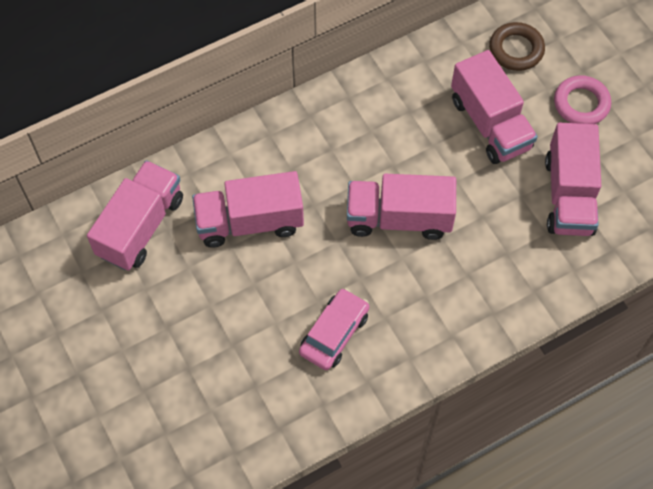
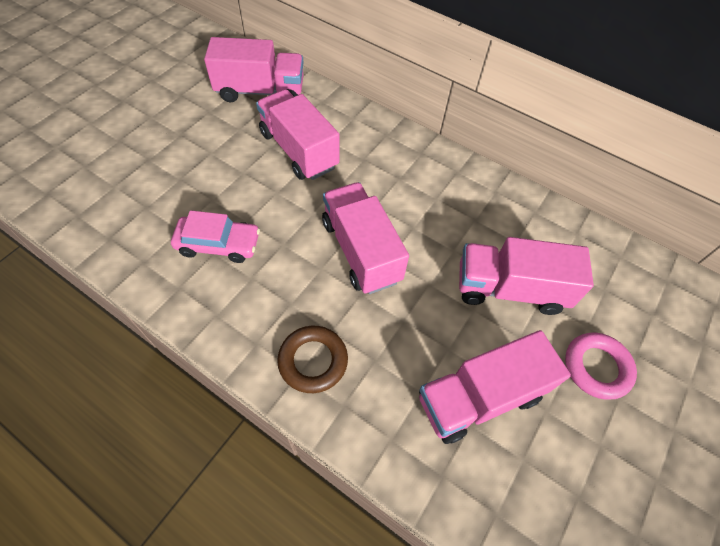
camera: 60 degrees right, 5 degrees down
(490, 123) = (510, 289): pink truck -> pink truck turned 60 degrees clockwise
(516, 50) = (607, 281): brown ring -> brown ring (313, 361)

